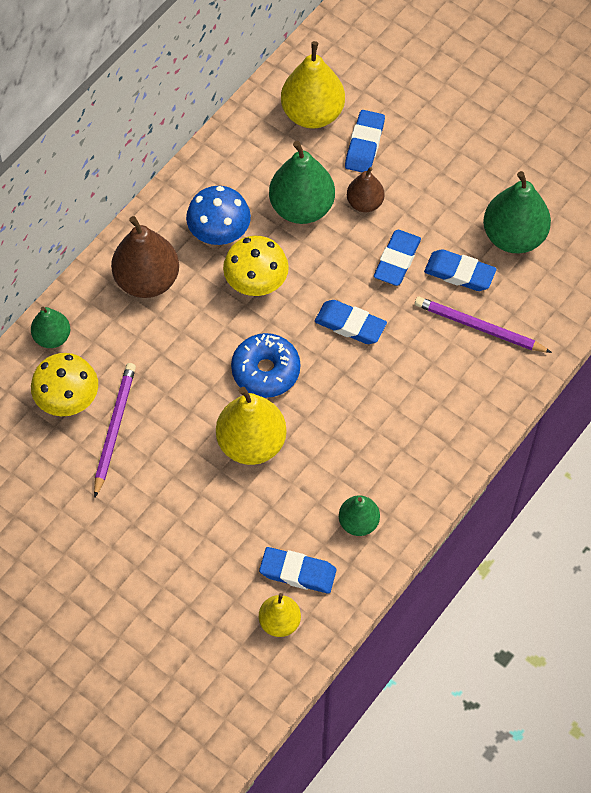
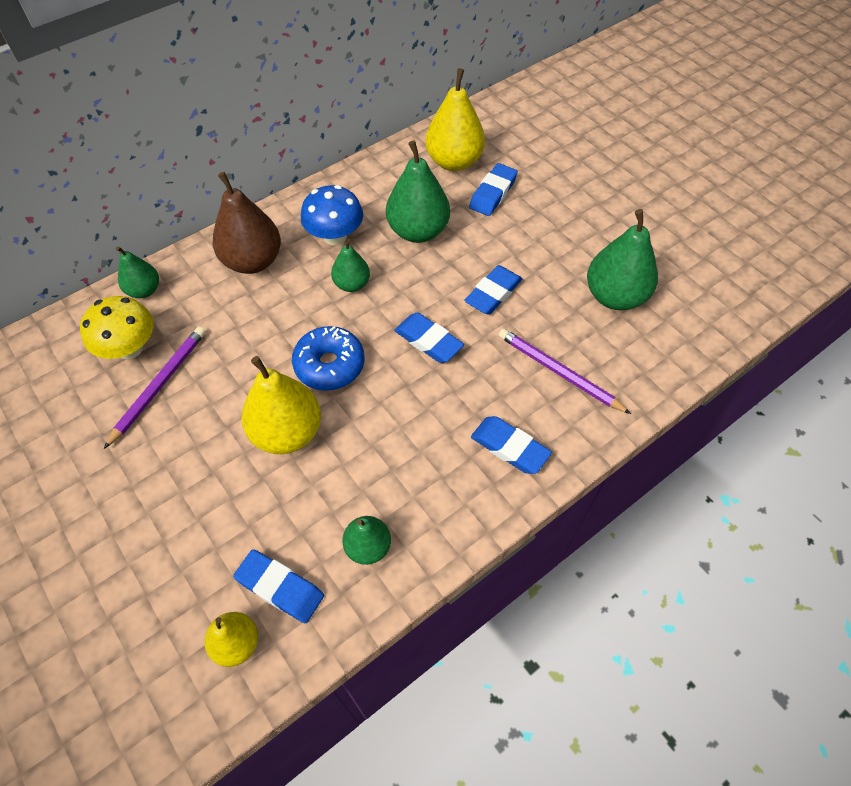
camera: 15 degrees right, 5 degrees down
(256, 282) = (352, 284): yellow mushroom -> green pear
(365, 203) = (478, 239): brown pear -> none
(459, 273) = (552, 318): blue eraser -> blue eraser (509, 448)

